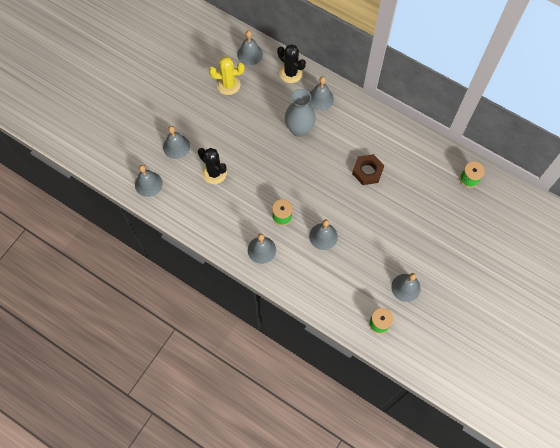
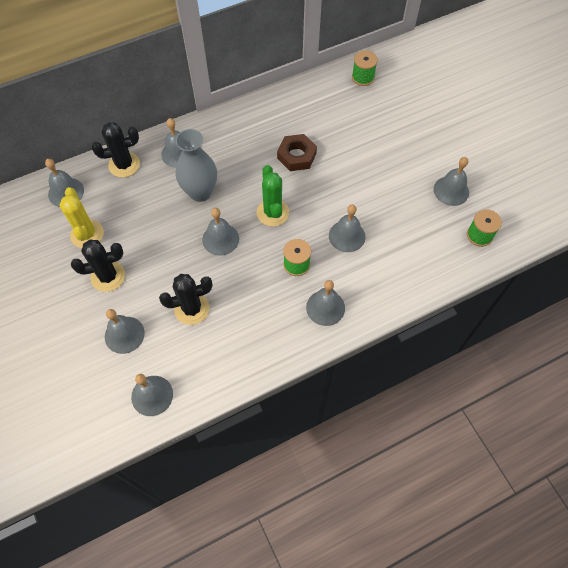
camera: 60 degrees left, 5 degrees down
(207, 114) = (108, 276): none -> black cactus
(228, 85) = (87, 234): yellow cactus -> yellow cactus turned 45 degrees counterclockwise
(272, 161) = (220, 239): none -> grey bell
(312, 181) = (272, 212): none -> green cactus

